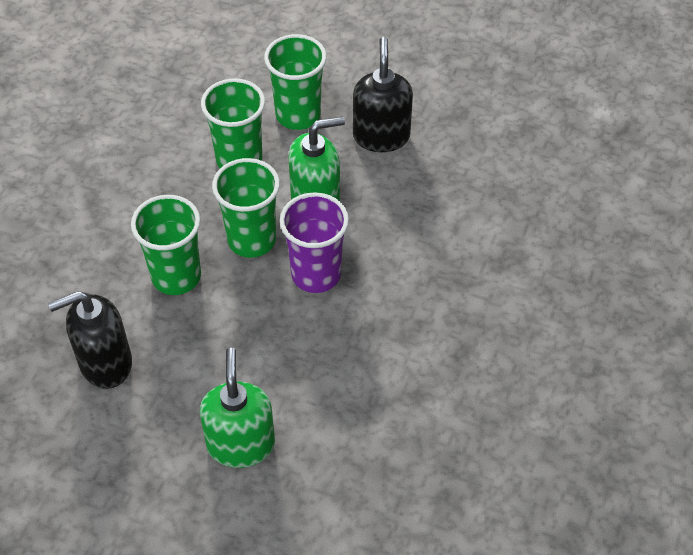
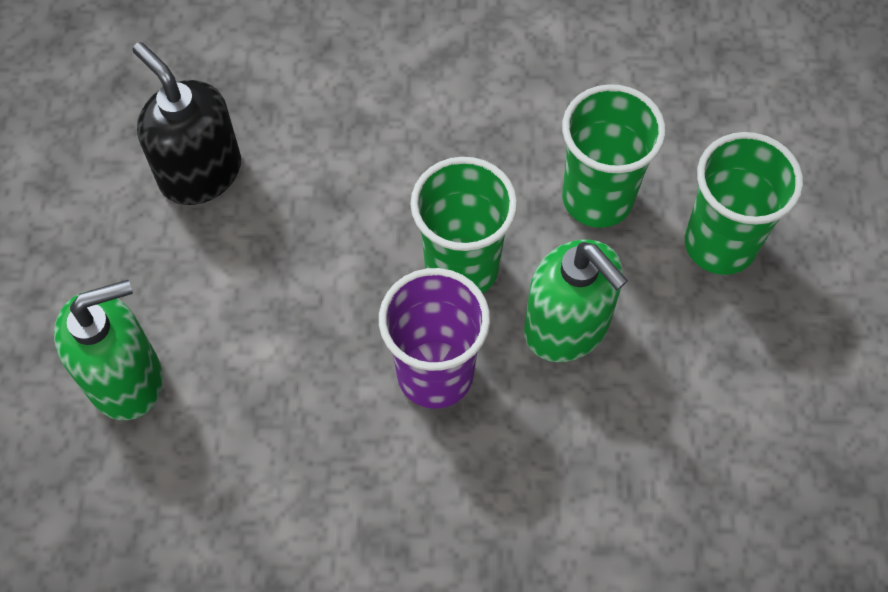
camera: 70 degrees right, 10 degrees up
(176, 276) = (363, 199): green cup -> none
(381, 136) = (737, 376): black soap dispenser -> none

